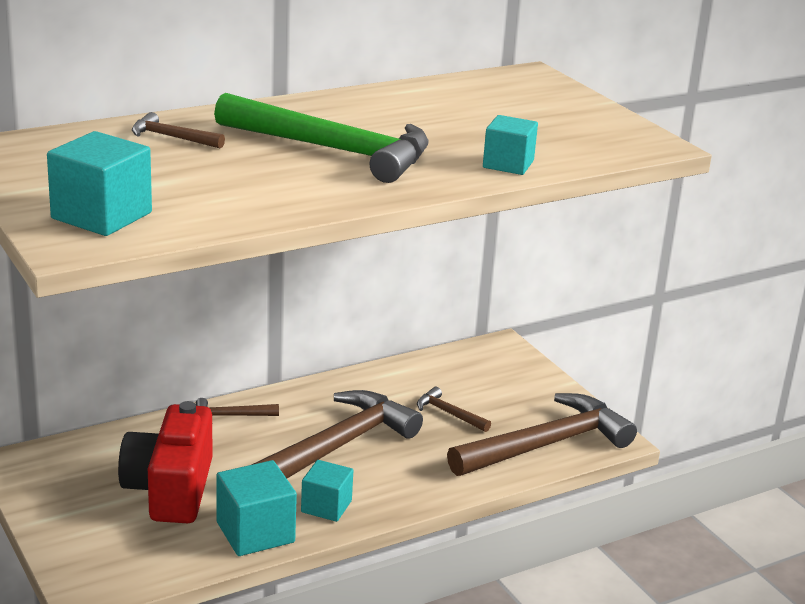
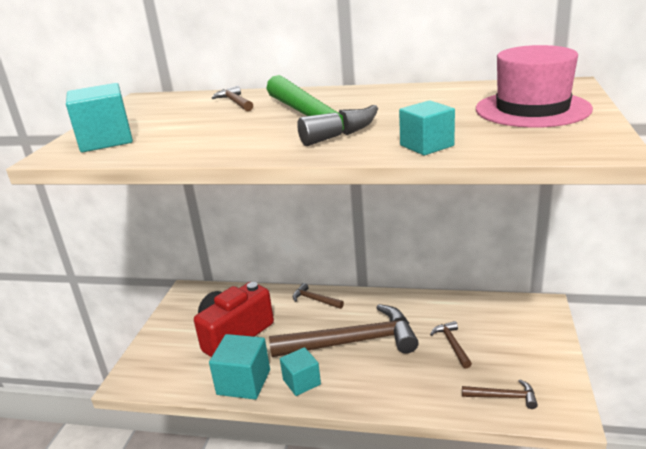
camera: 45 degrees right, 0 degrees up
(542, 109) = (532, 109): none -> pink hat
(545, 445) = (503, 397): brown hammer -> brown hammer, size x0.43

